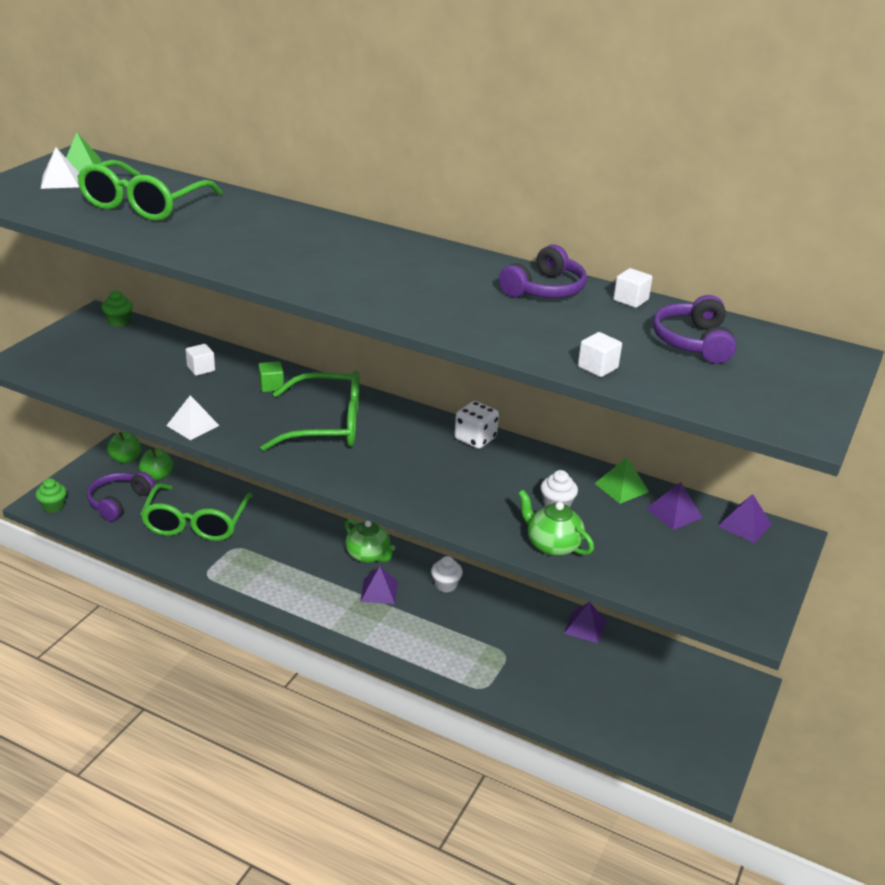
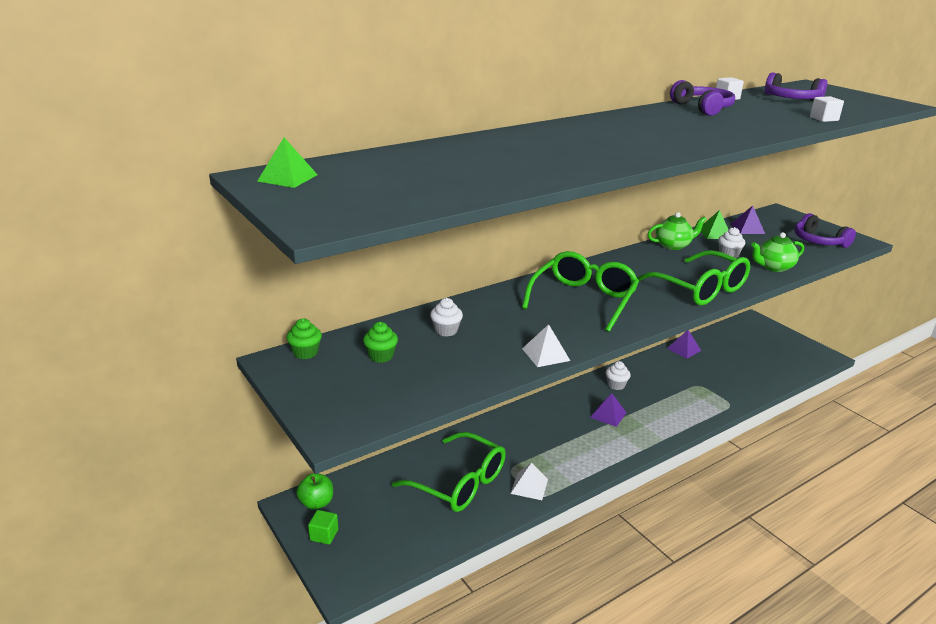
camera: 60 degrees left, 5 degrees down
(53, 506) = (358, 576): green cupcake -> green cupcake (381, 356)
(60, 181) = (324, 190): white pyramid -> white pyramid (529, 486)
(119, 502) = (387, 525): purple headphones -> purple headphones (818, 241)
(143, 205) = (437, 171): green glasses -> green glasses (700, 289)
(157, 476) = (365, 489): green apple -> none
(201, 369) = (446, 330): white cube -> white cupcake
(271, 386) = (504, 307): green cube -> green cube (324, 535)
(368, 555) = (563, 407): green teapot -> green teapot (673, 245)
(475, 439) = (634, 256): white dice -> none
(744, 525) = (765, 217): purple pyramid -> none

